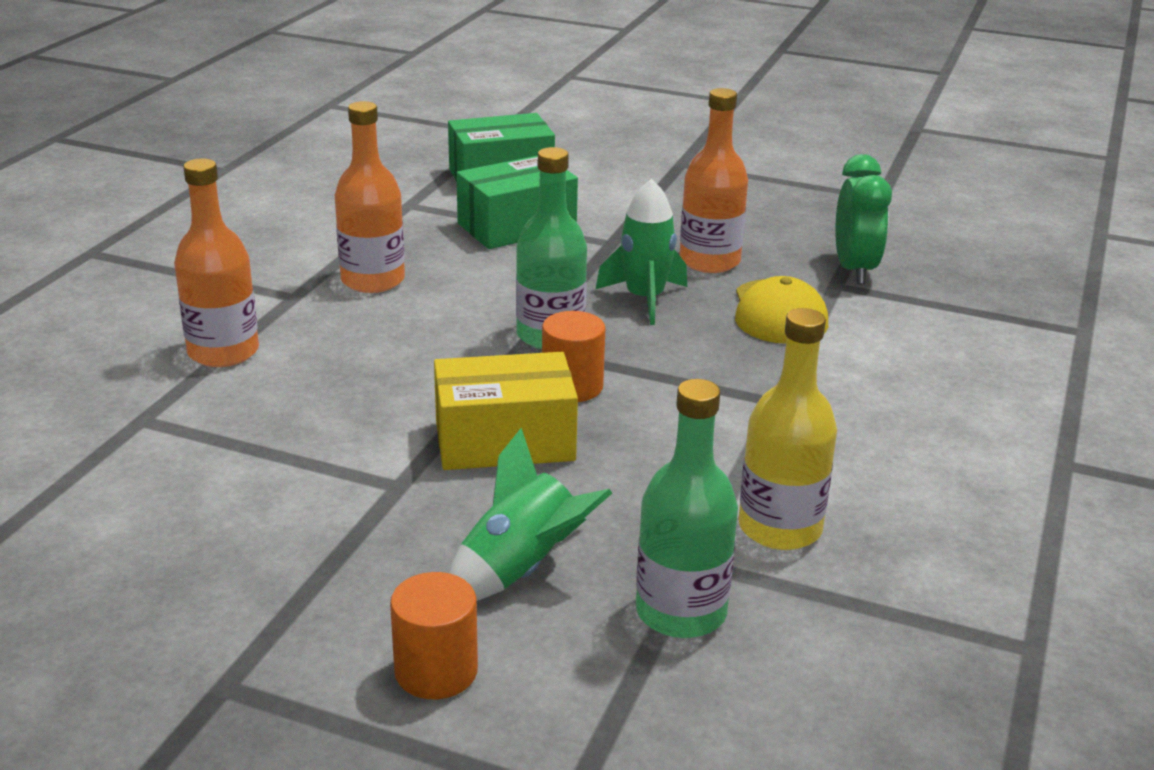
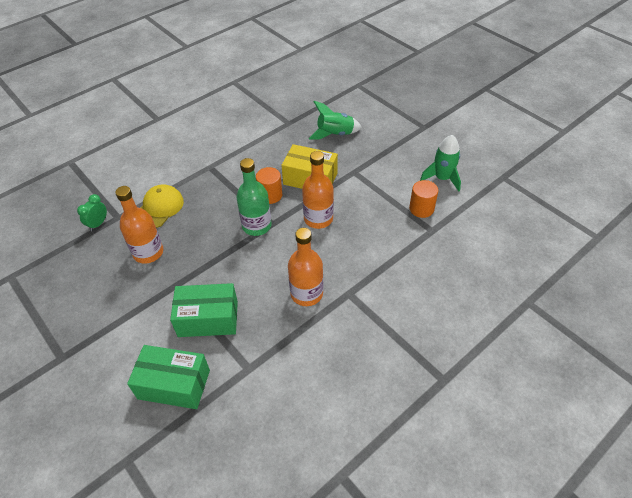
camera: 150 degrees left, 20 degrees up
(223, 352) = (392, 261): orange bottle -> orange bottle (318, 219)
(436, 671) = (372, 116): orange cylinder -> orange cylinder (421, 209)
(645, 299) = (201, 235): green rocket -> green rocket (442, 178)
(681, 612) = (303, 112): green bottle -> none
(780, 528) = (257, 125): yellow bottle -> none
(854, 270) = (98, 224): green clock -> green clock, size x0.63

